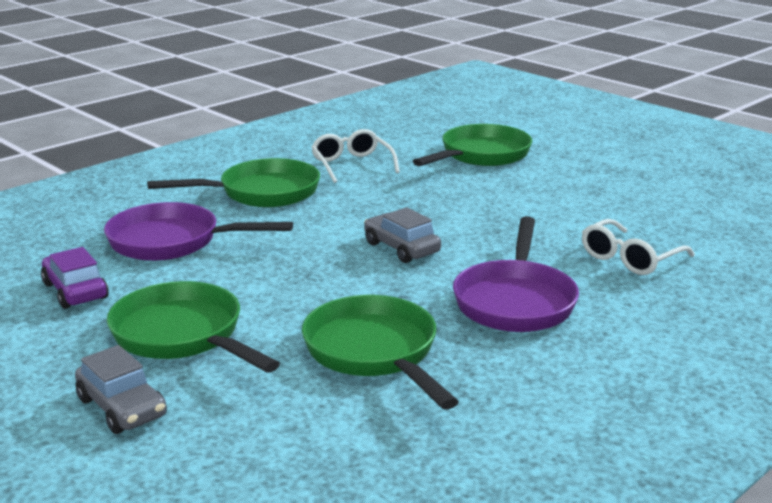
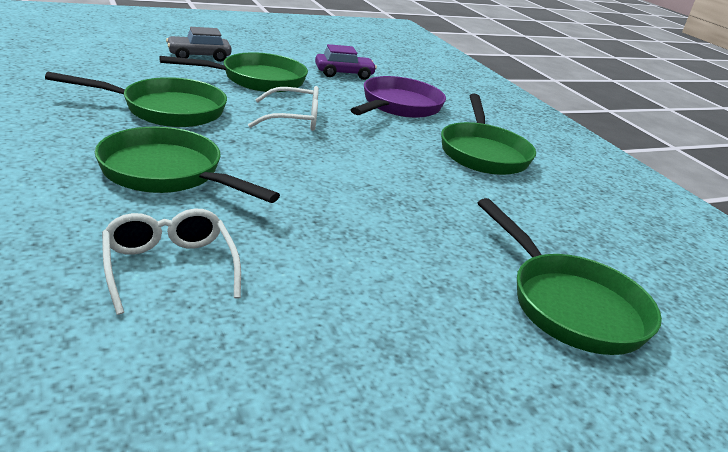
camera: 105 degrees right, 5 degrees up
(352, 165) = (547, 210): white glasses -> white glasses (293, 119)
(401, 248) = (318, 167): grey car -> none
(515, 301) = (168, 173): purple pan -> green pan

